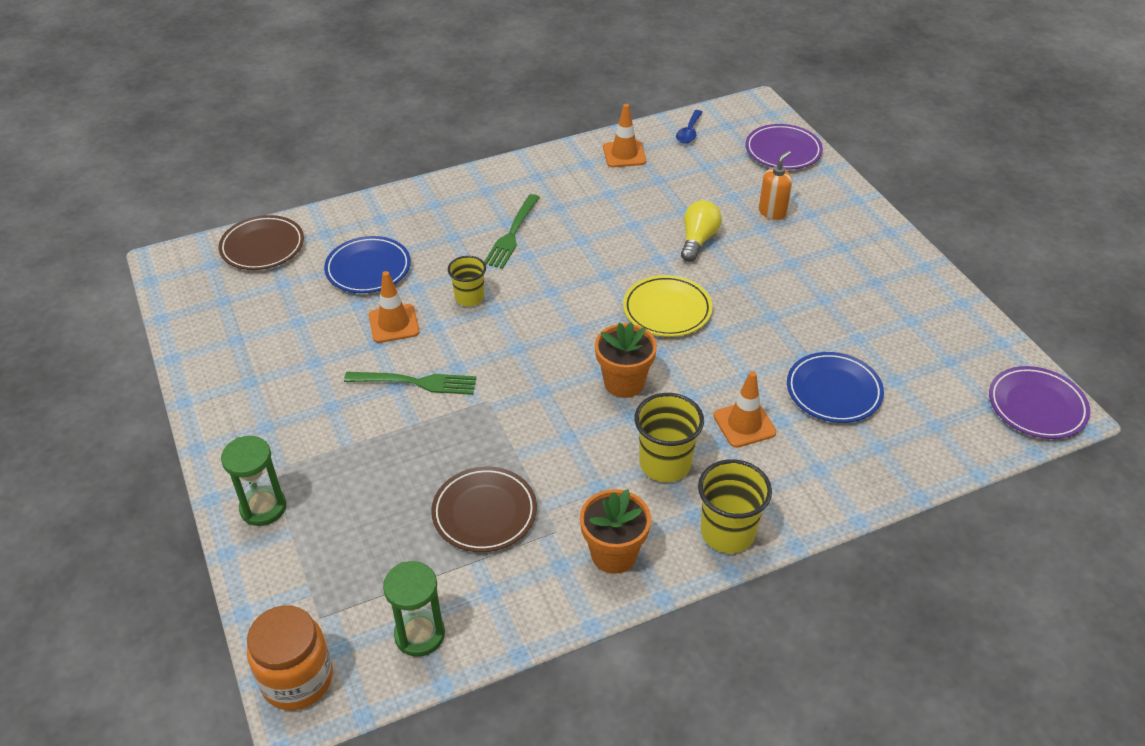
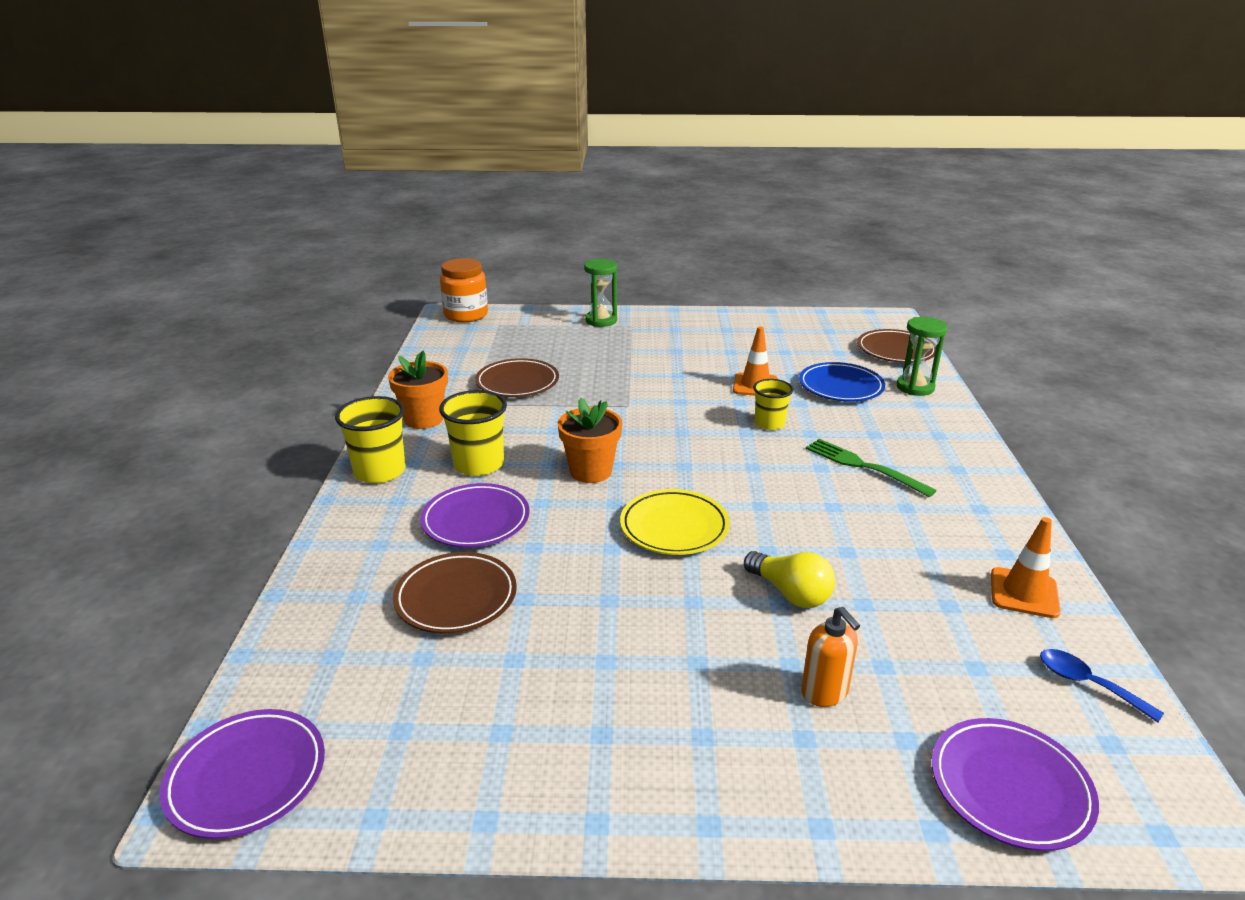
camera: 115 degrees right, 15 degrees down
(416, 382) = (675, 382): green fork -> none
(419, 635) = (450, 347): green hourglass -> green hourglass (915, 387)
(744, 424) = (476, 520): orange traffic cone -> purple plate
(833, 391) = (456, 597): blue plate -> brown plate

